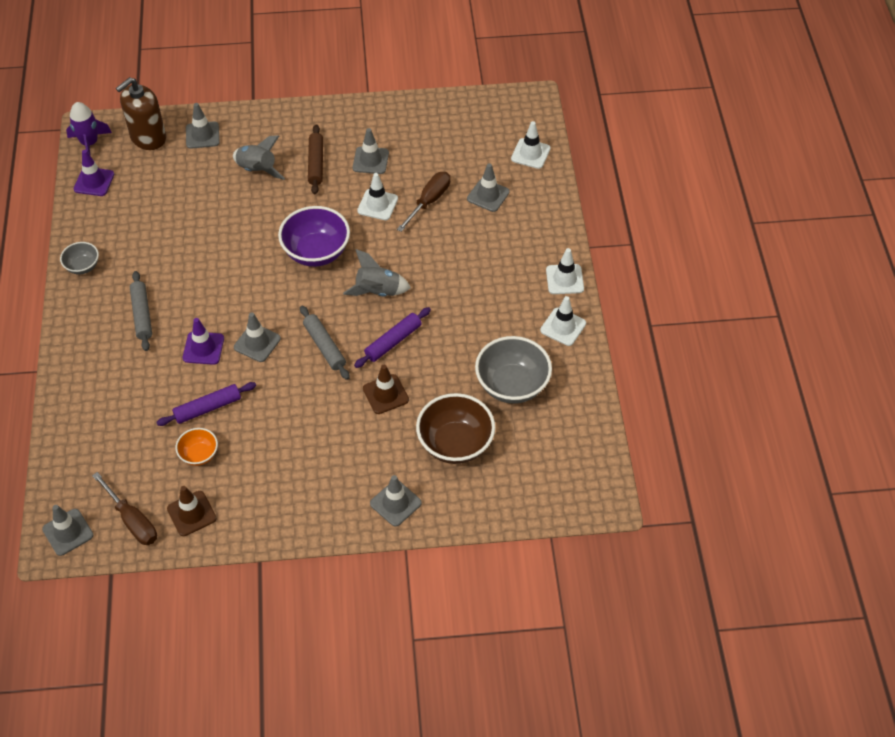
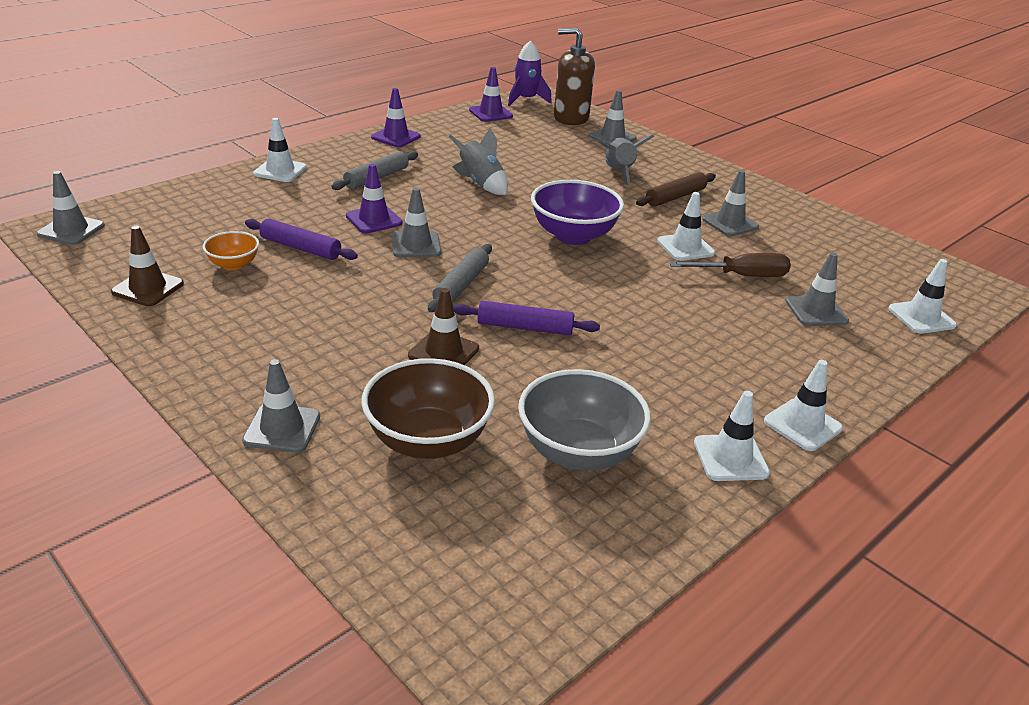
camera: 50 degrees right, 20 degrees down
(78, 368) = (280, 171): none -> white traffic cone
(83, 266) = (396, 137): grey bowl -> purple traffic cone
(132, 520) = (112, 258): brown screwdriver -> none
(378, 291) = (578, 290): grey rocket -> grey rocket (481, 184)

